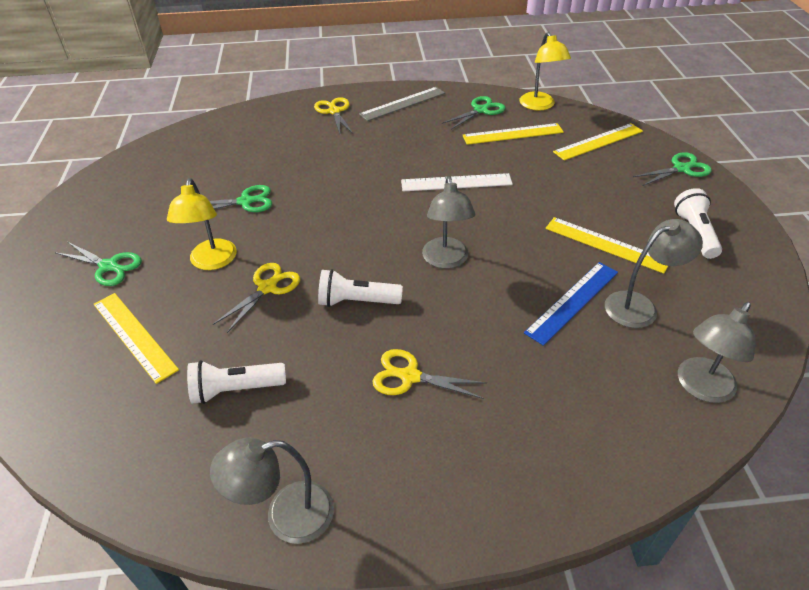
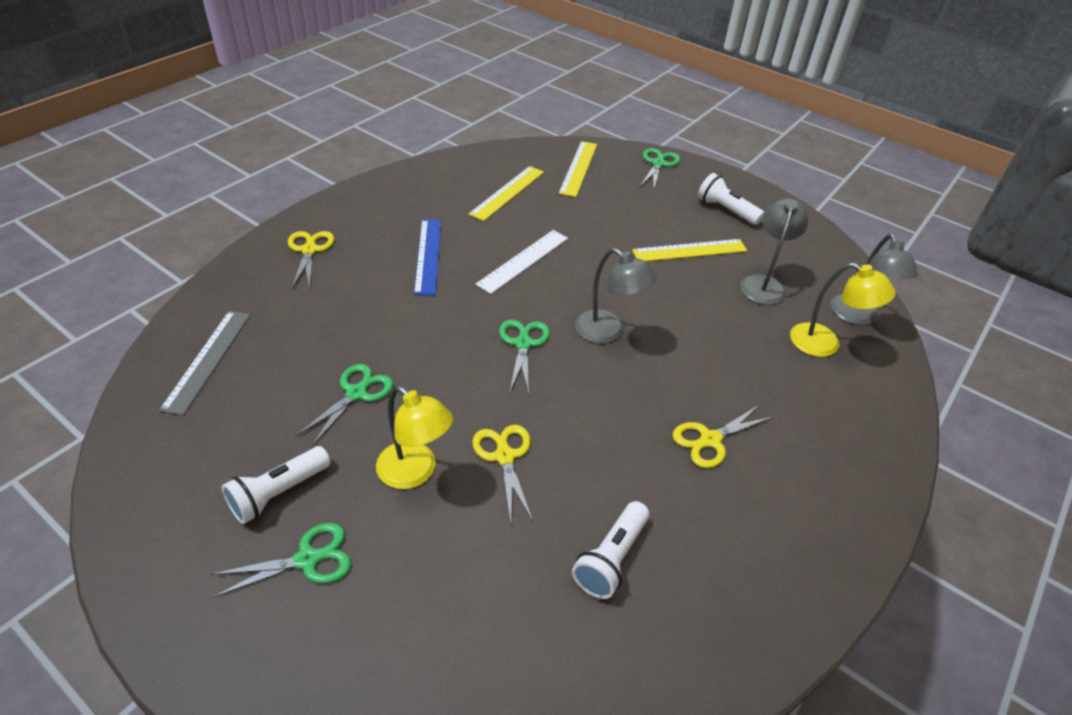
camera: 50 degrees left, 0 degrees up
(134, 335) = (450, 596): yellow ruler -> none
(286, 516) = (782, 609): grey lamp -> none
(334, 111) = (309, 250): yellow scissors -> yellow scissors turned 60 degrees clockwise
(357, 301) = (593, 412): white flashlight -> white flashlight (278, 493)
(403, 104) = (369, 209): grey ruler -> grey ruler (208, 360)
(481, 110) = (451, 182): green scissors -> green scissors (523, 344)
(539, 106) = (494, 156): yellow lamp -> yellow lamp (825, 344)
(573, 302) = (726, 307): blue ruler -> blue ruler (428, 255)

